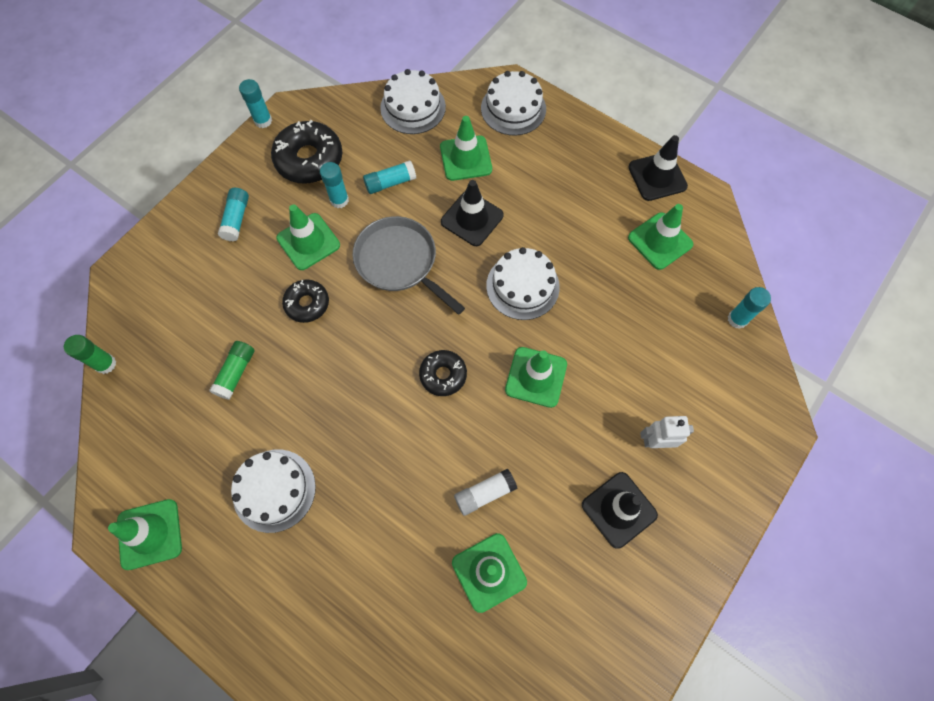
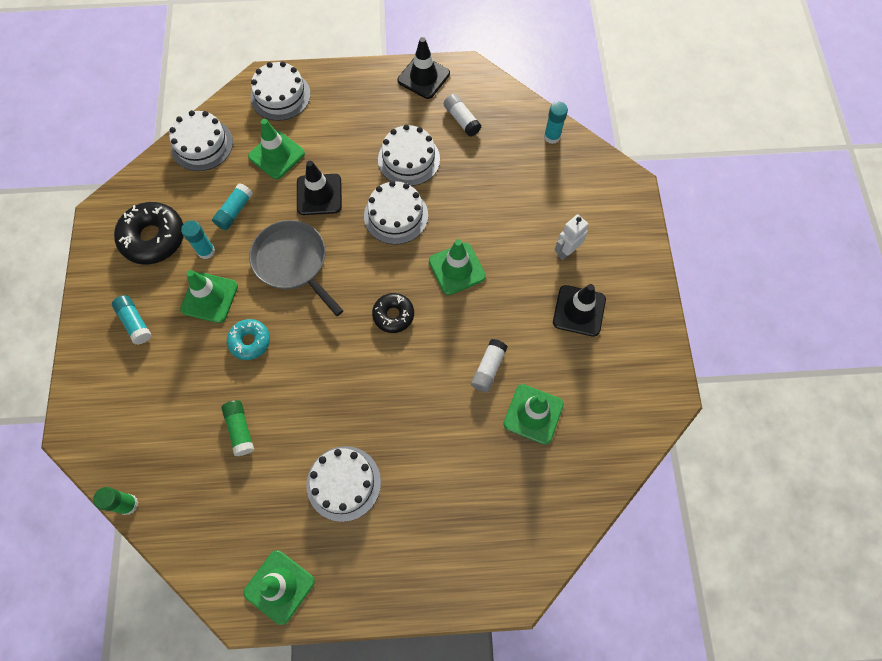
camera: 40 degrees left, 0 degrees up
(263, 121) = (86, 235): turquoise glue stick -> none
(307, 304) = (250, 341): black donut -> turquoise donut
(399, 262) = (292, 262): grey pan -> grey pan turned 45 degrees clockwise
(578, 243) = (409, 159): none -> white cake
(660, 241) = (461, 120): green traffic cone -> white glue stick

